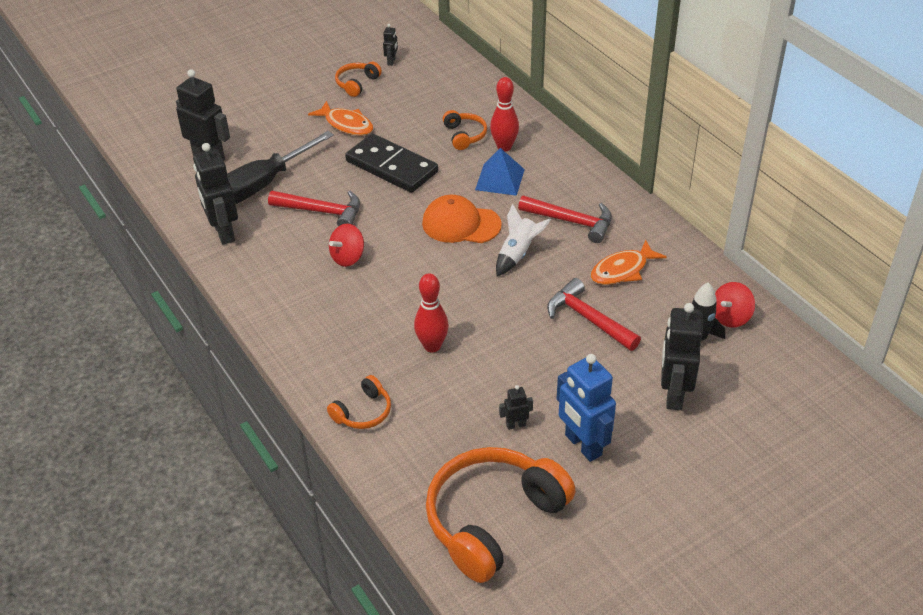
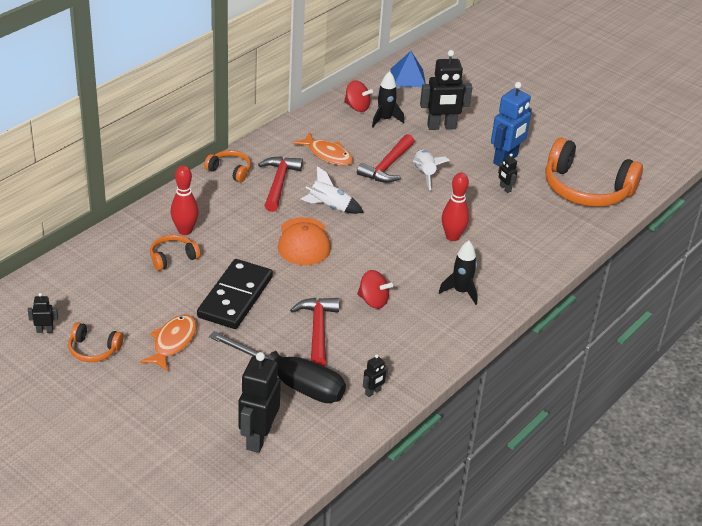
camera: 110 degrees left, 5 degrees down
(223, 232) = (373, 392): black robot -> black robot, size x0.46
(334, 329) = (461, 291): none -> black rocket
(363, 412) = (534, 260): orange headphones -> orange headphones (230, 170)
(499, 179) = (234, 228): blue pyramid -> blue pyramid (408, 77)
(566, 350) = (424, 173): none -> white rocket

